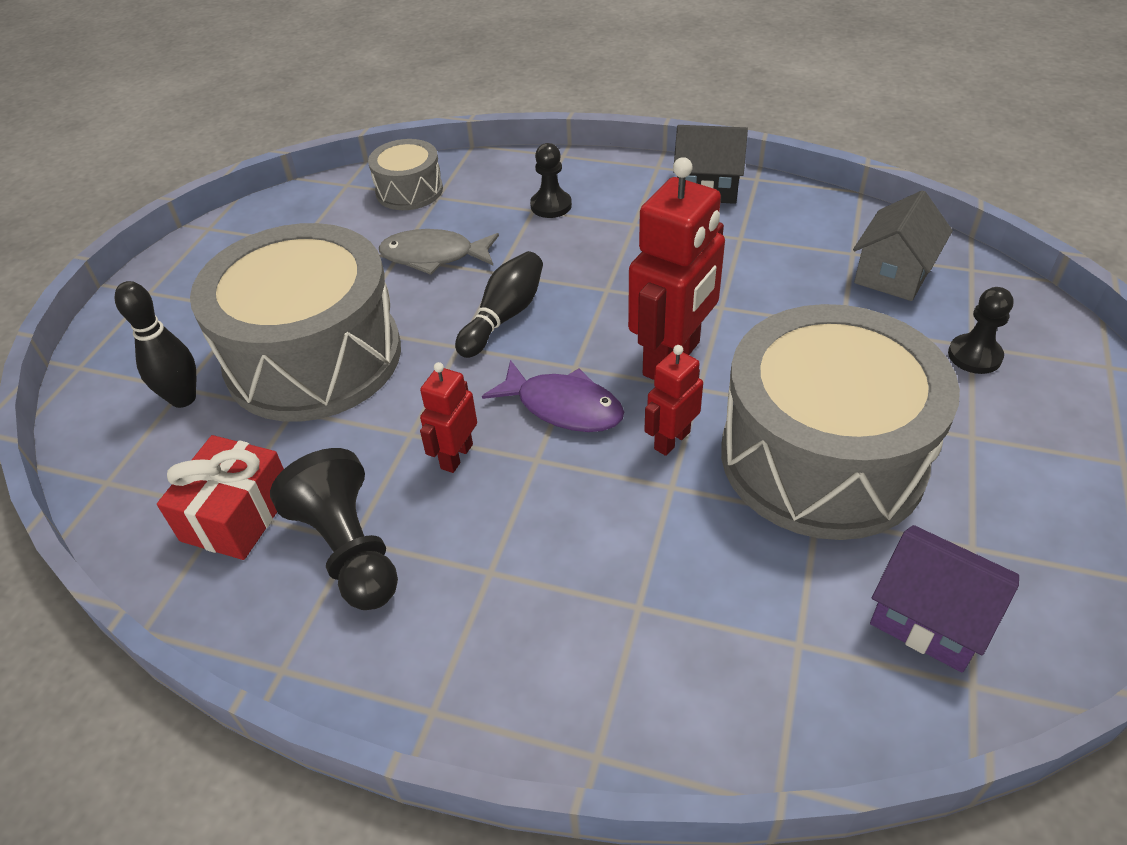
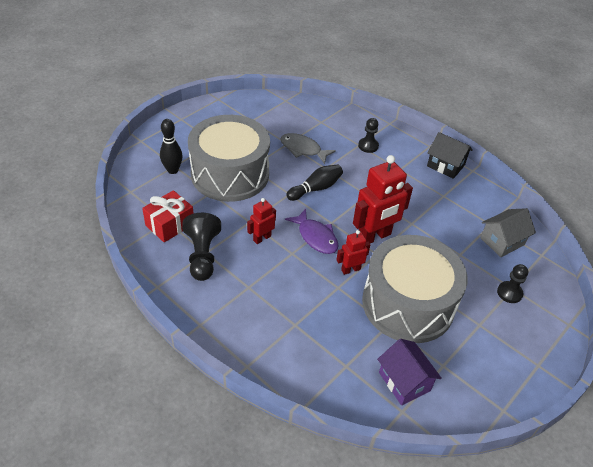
camera: 20 degrees right, 0 degrees up
(409, 191) = (310, 114): grey drum -> none

